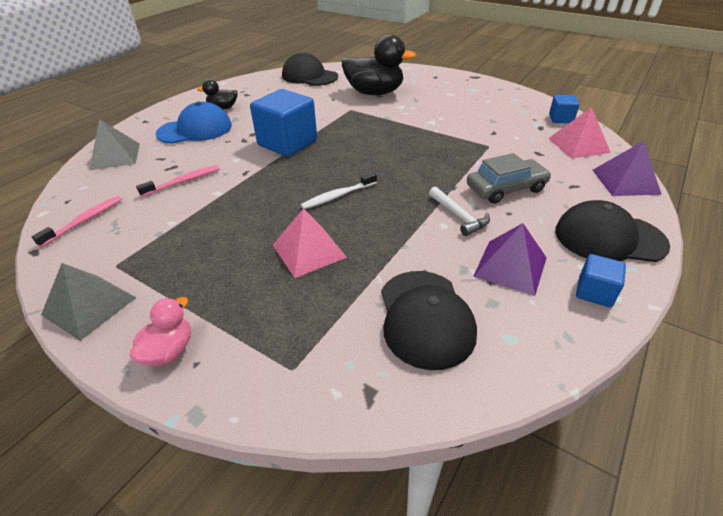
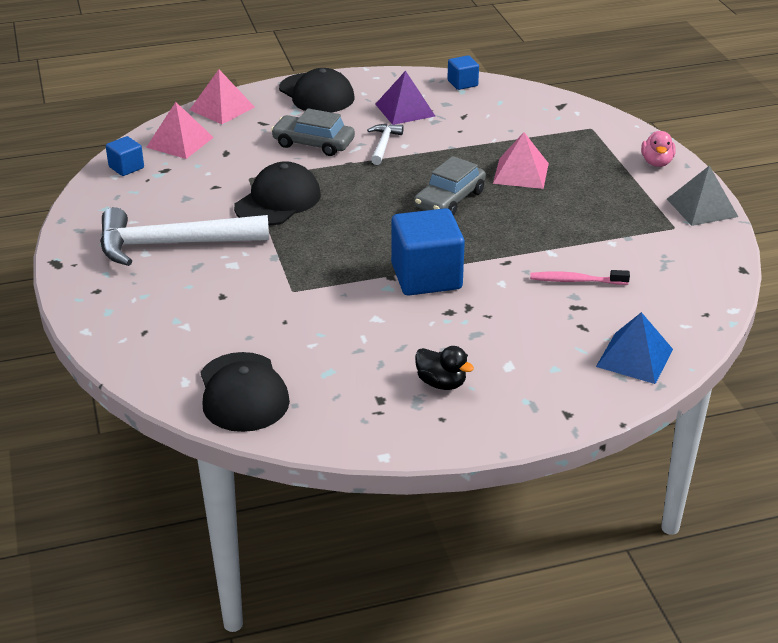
camera: 140 degrees left, 5 degrees down
(85, 221) = (691, 280): pink toothbrush -> none
(115, 156) = (634, 357): grey pyramid -> blue pyramid
(169, 351) = (656, 162): pink duck -> pink duck turned 60 degrees counterclockwise
(195, 130) = (511, 356): blue cap -> none
(338, 196) = (450, 199): white toothbrush -> grey car
(374, 93) = (220, 303): black duck -> none
(425, 318) = (493, 114): black cap -> black cap (278, 201)
(446, 101) = (172, 244): none -> white hammer
(594, 292) = (382, 83): blue cube -> blue cube (462, 83)
(625, 181) = (222, 108): purple pyramid -> pink pyramid

